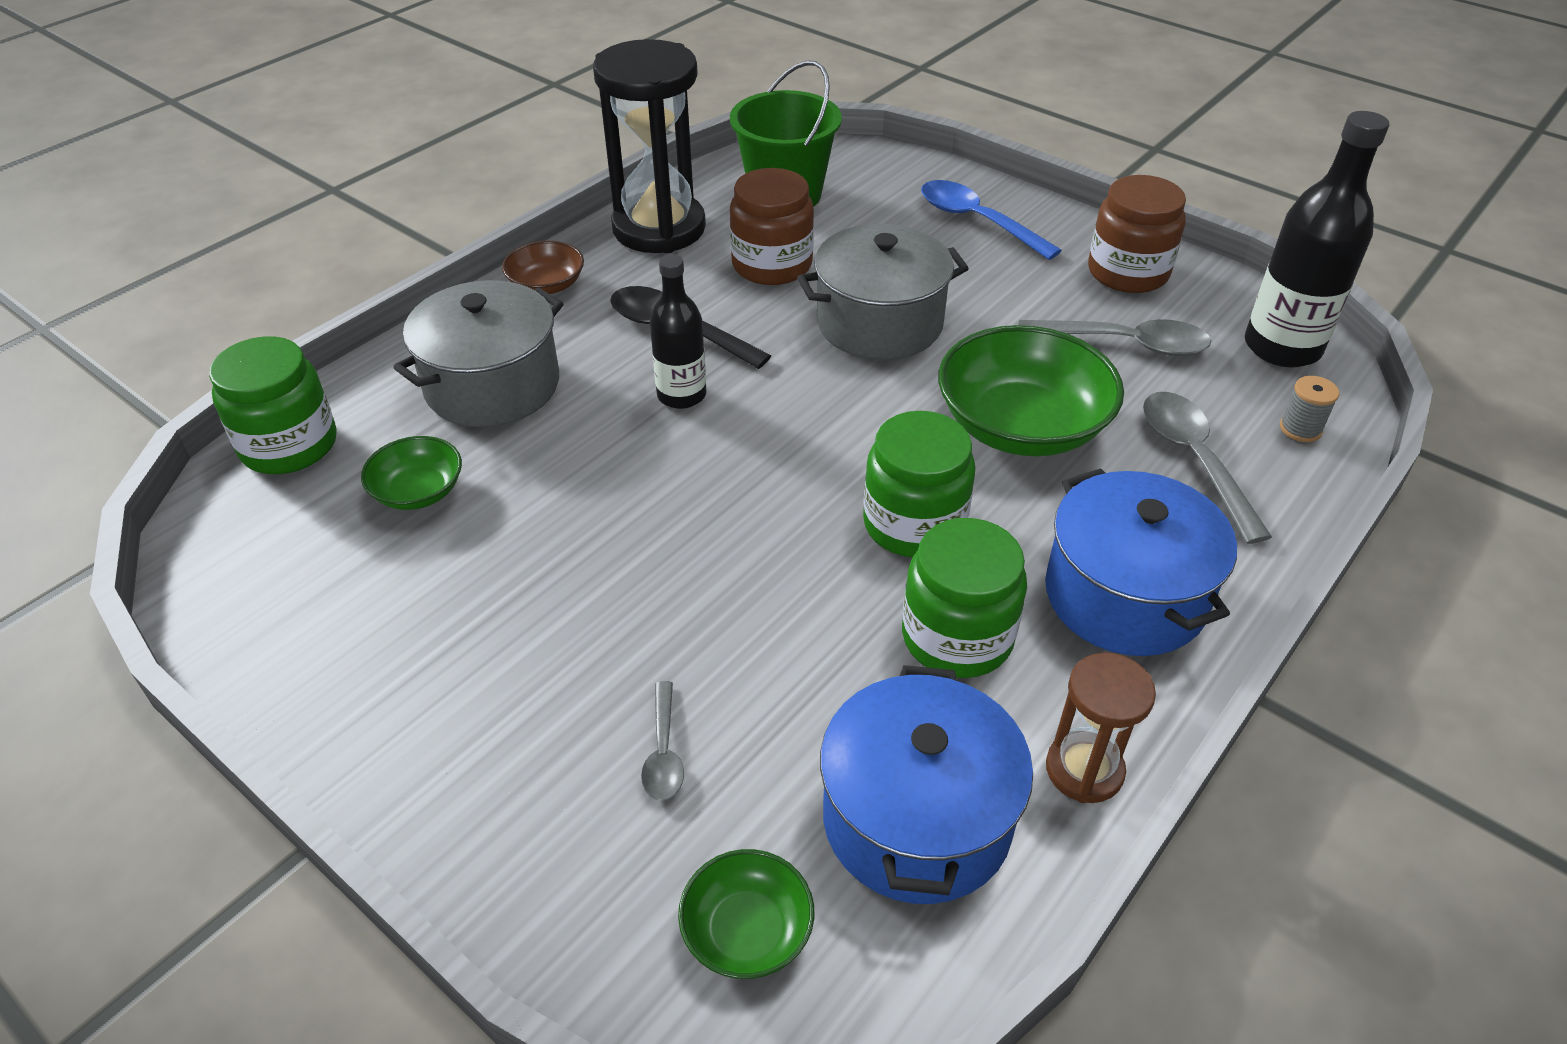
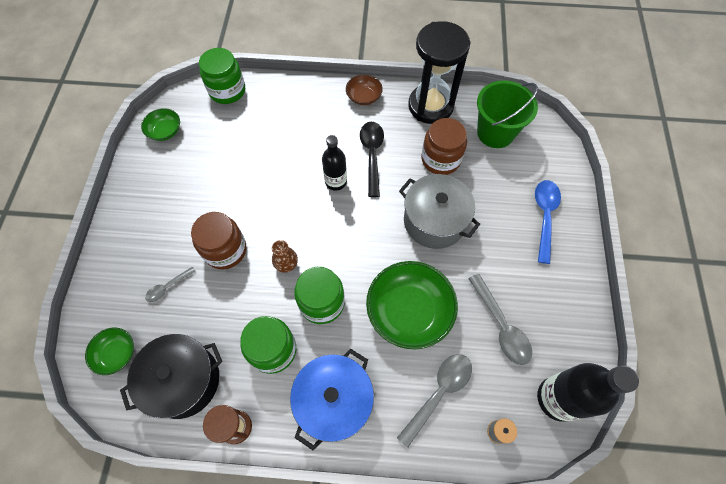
camera: 55 degrees right, 20 degrees up
(418, 491) = (231, 140): green bowl -> green bowl (165, 131)
(492, 385) = (296, 122): grey pot -> none
(789, 536) = (286, 264): none -> brown vase
(916, 819) = (184, 381): blue pot -> black pot
(1128, 272) = (560, 301): brown jar -> brown jar (225, 250)

